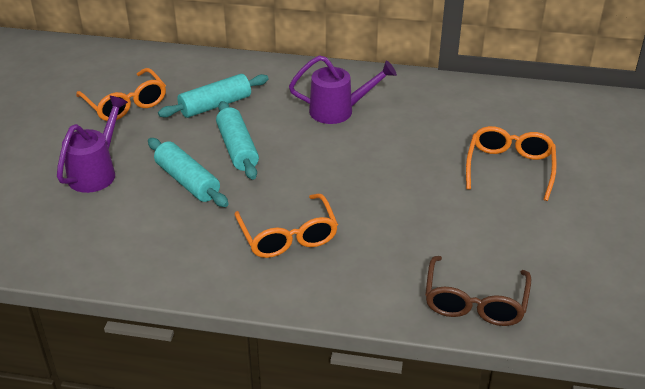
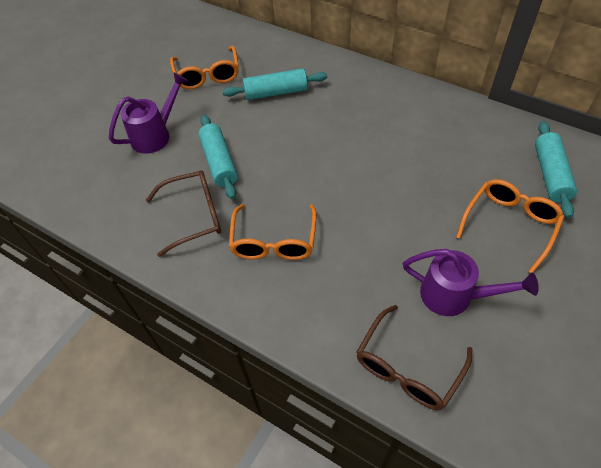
camera: 25 degrees right, 15 degrees up
(187, 235) = (194, 216): none -> brown glasses
(237, 148) = (274, 140): turquoise rolling pin -> turquoise rolling pin (550, 174)
(338, 111) = (376, 122): purple watering can -> purple watering can (454, 296)

